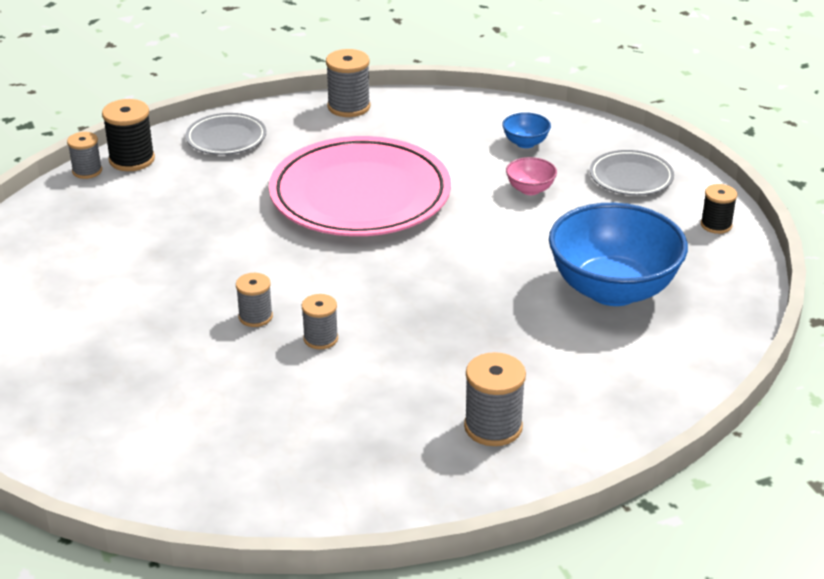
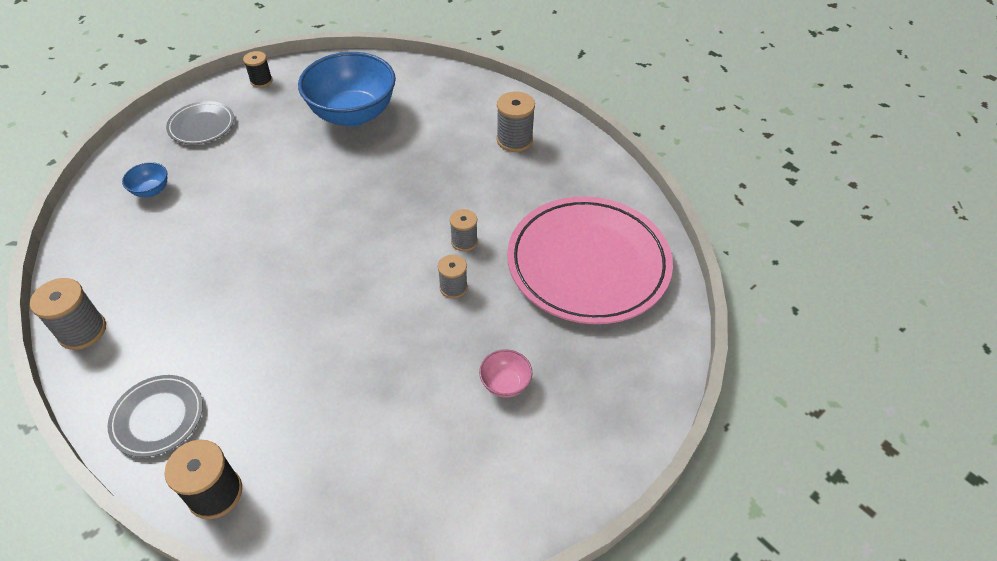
camera: 110 degrees left, 15 degrees up
(87, 171) = (247, 530): grey spool -> none
(360, 195) = (256, 274): pink plate -> pink plate (588, 264)
(530, 189) = (229, 174): pink bowl -> pink bowl (505, 383)

